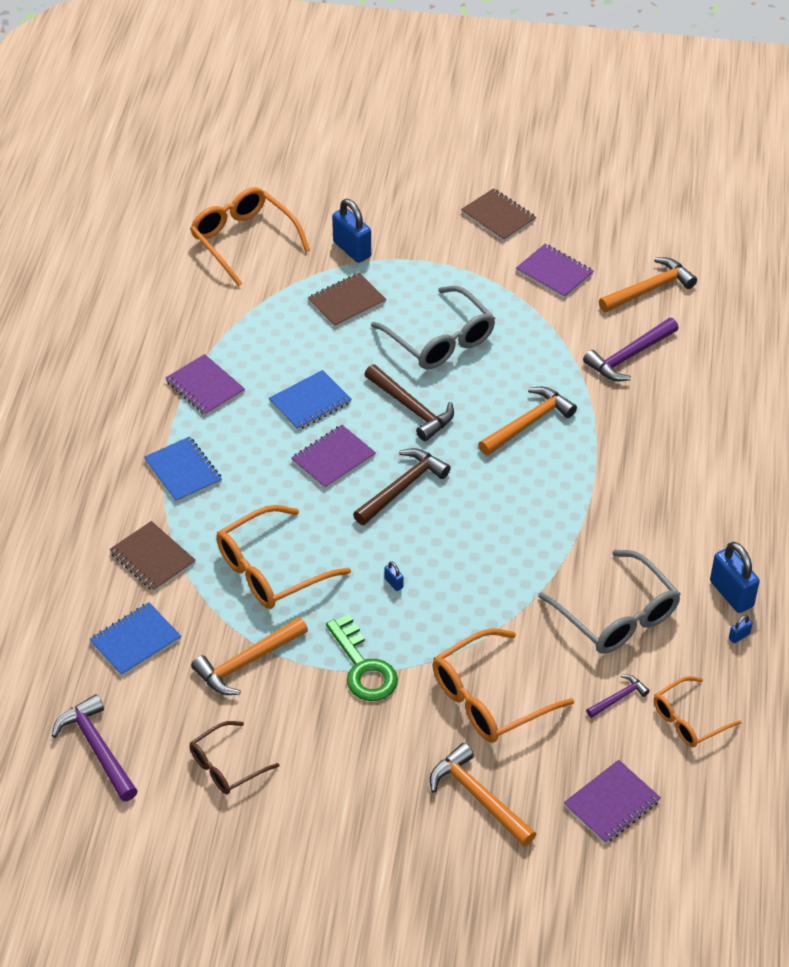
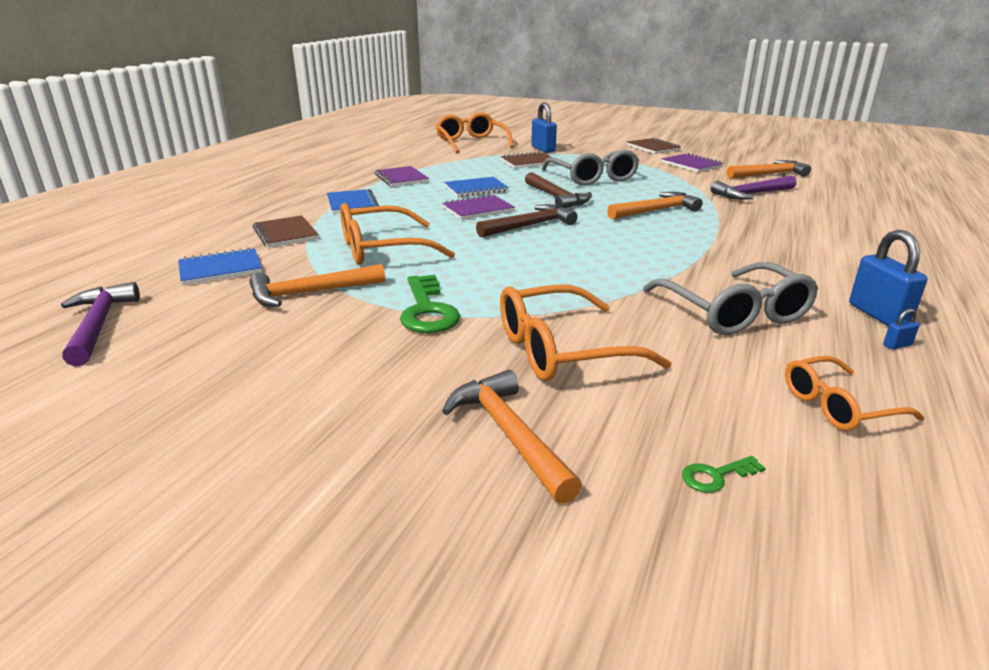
camera: 15 degrees right, 20 degrees down
(226, 766) = (215, 357): brown glasses -> none
(393, 583) = (493, 267): blue padlock -> none
(611, 803) = (716, 476): purple notebook -> green key
(618, 698) = (733, 372): purple hammer -> none

